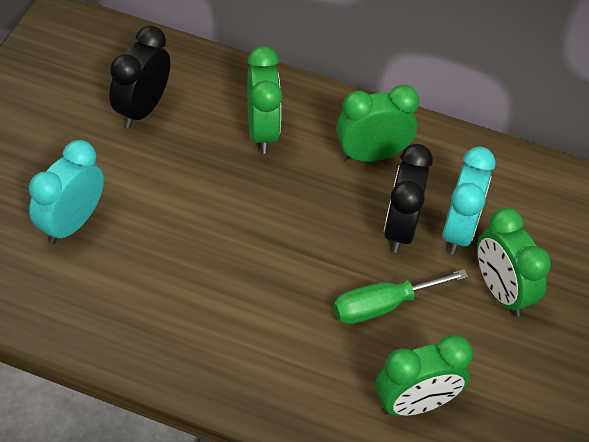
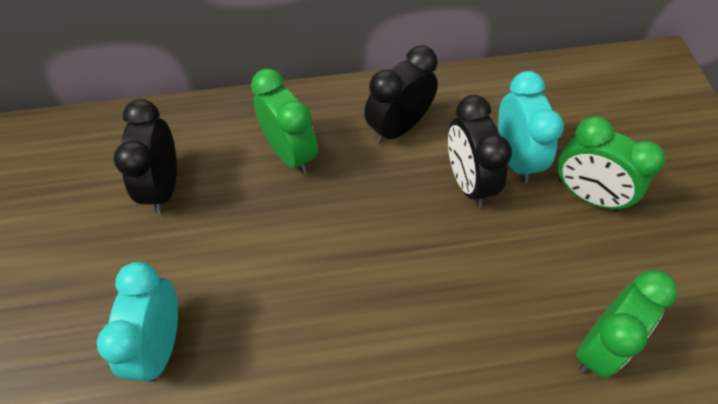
camera: 25 degrees left, 5 degrees up
(371, 155) = (398, 127): green clock -> black clock
(382, 306) = (505, 264): green screwdriver -> none

